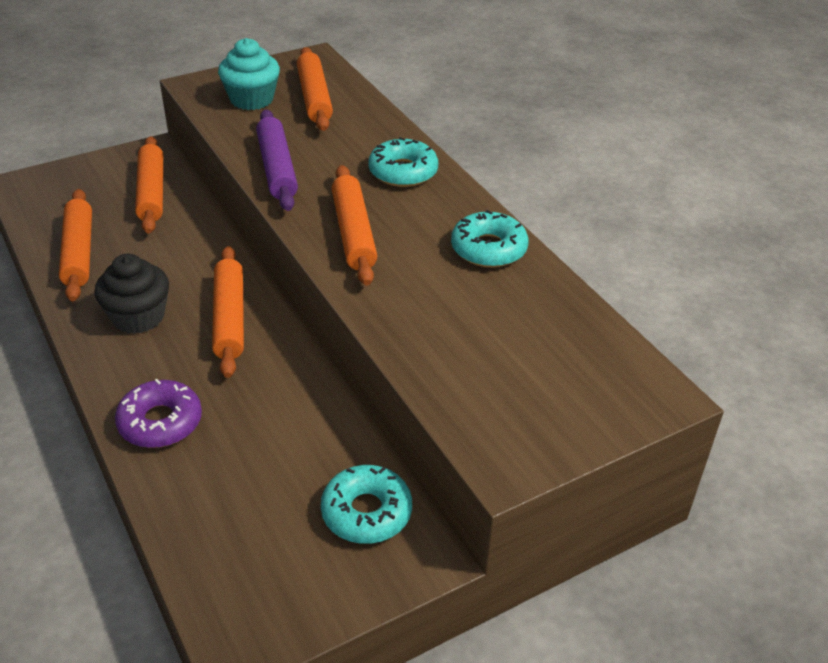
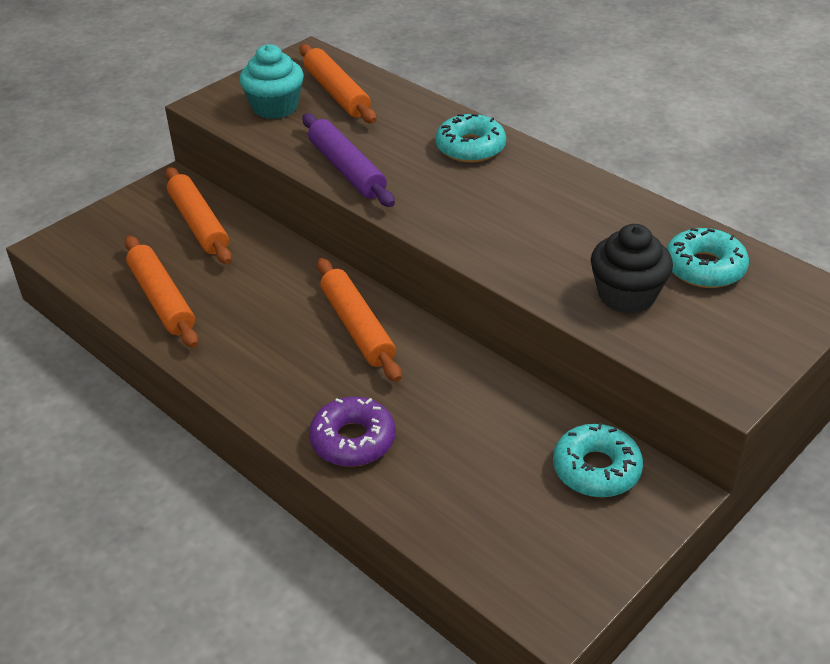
camera: 15 degrees left, 0 degrees up
(138, 317) = (265, 347): black cupcake -> black cupcake (626, 295)
(354, 233) = (462, 214): orange rolling pin -> none
(488, 249) = (595, 202): turquoise donut -> turquoise donut (704, 268)

